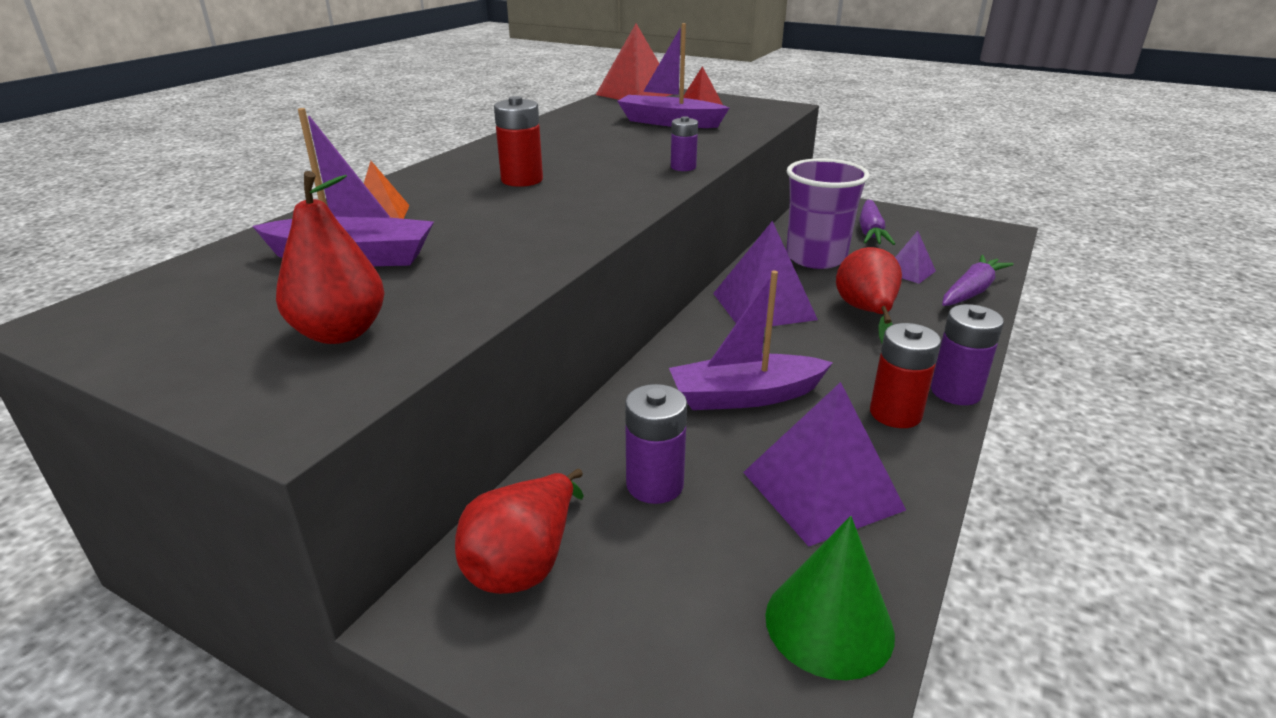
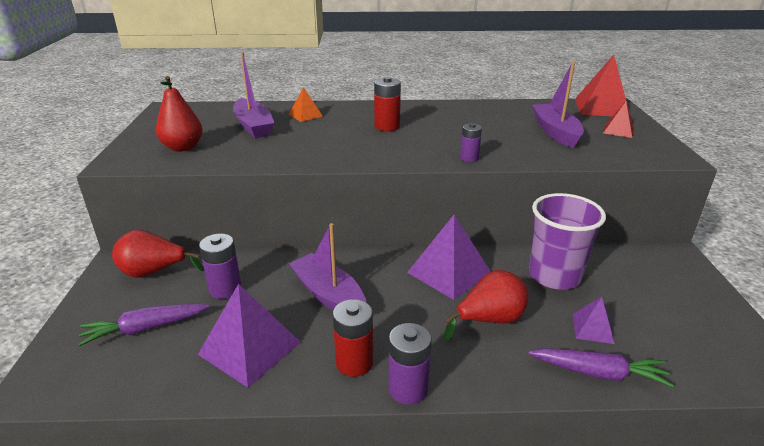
camera: 60 degrees right, 0 degrees up
(829, 624) = (139, 375): green cone -> none
(870, 232) = (646, 291): purple carrot -> purple carrot (145, 328)

